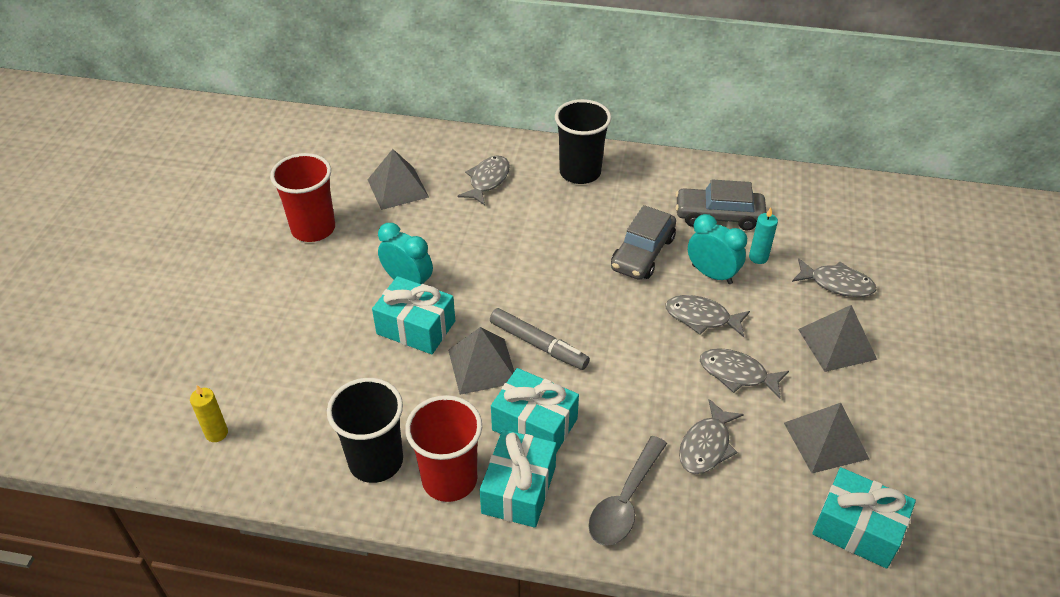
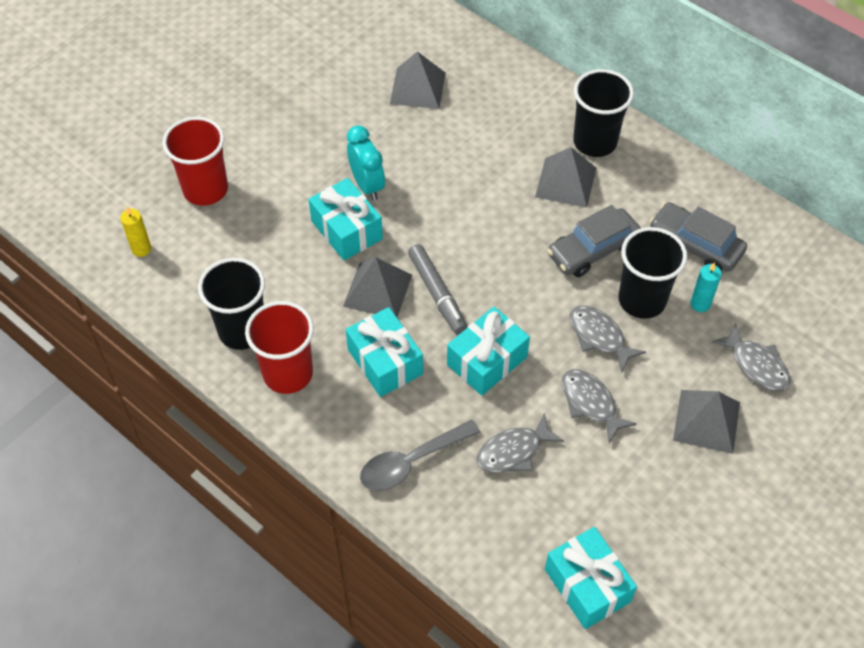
camera: 30 degrees right, 10 degrees up
(313, 229) = (321, 98): red cup -> red cup (205, 189)
(487, 180) = (503, 114): grey fish -> none
(518, 489) = (335, 409): turquoise gift -> turquoise gift (487, 361)
(712, 274) = (642, 300): turquoise clock -> black cup
(825, 440) = (622, 500): grey pyramid -> grey pyramid (566, 182)

